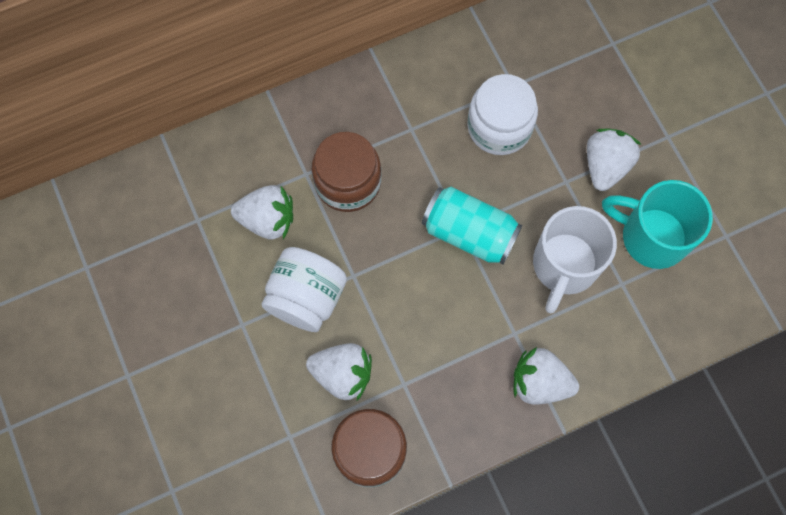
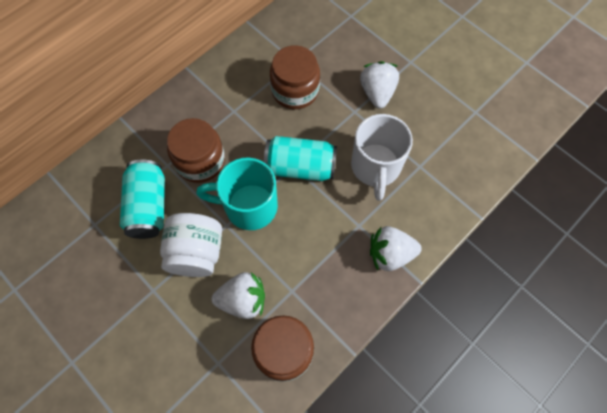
camera: 20 degrees left, 5 degrees down
(267, 220) = (148, 207): white strawberry -> turquoise can
(499, 127) = (295, 90): white jar -> brown jar
(651, 236) = (426, 128): turquoise mug -> turquoise mug (249, 206)

